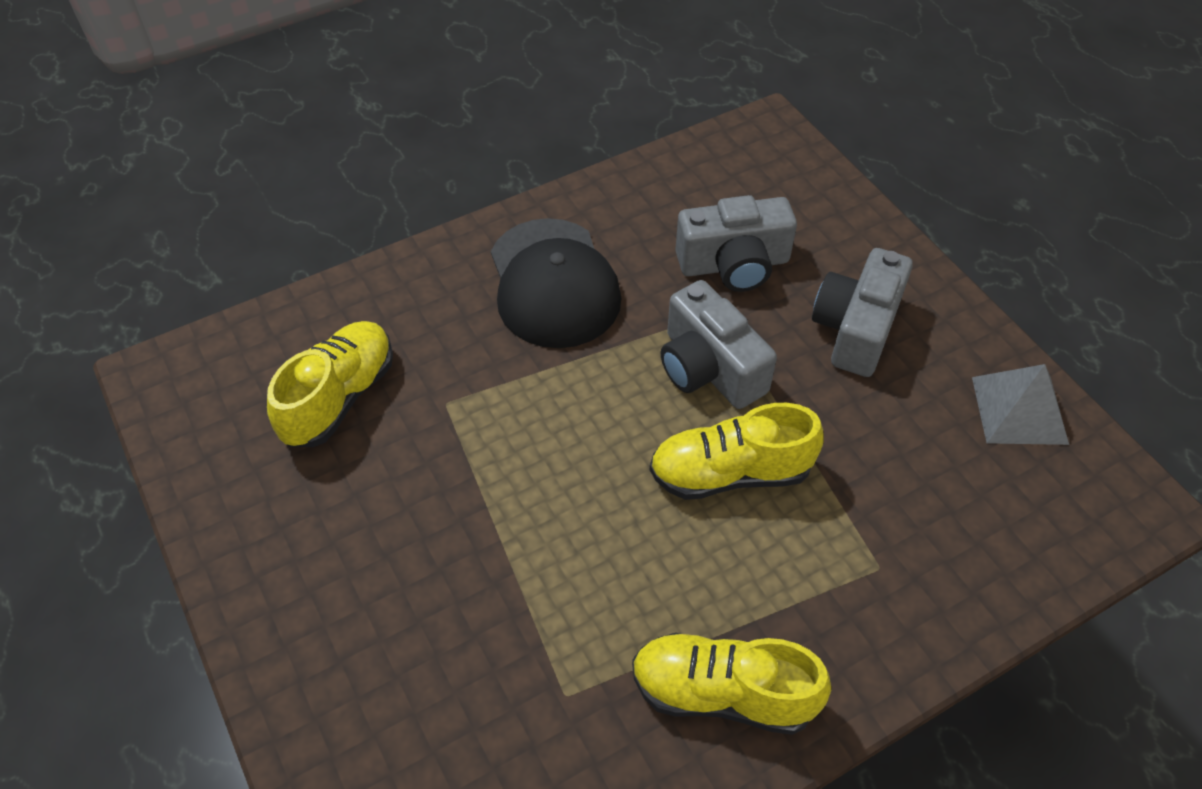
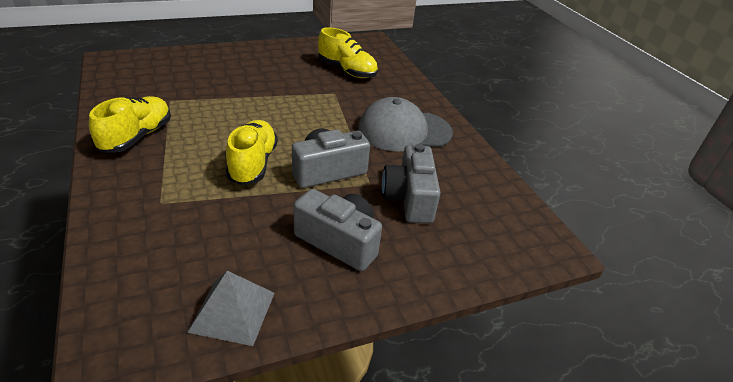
camera: 95 degrees right, 15 degrees down
(553, 283) = (404, 131): black cap -> grey cap

